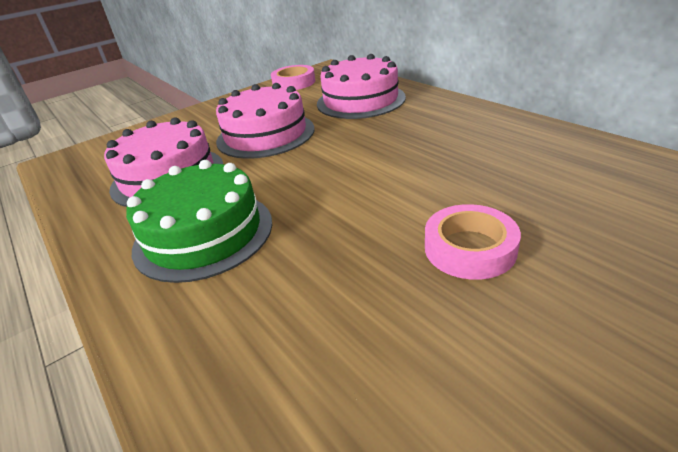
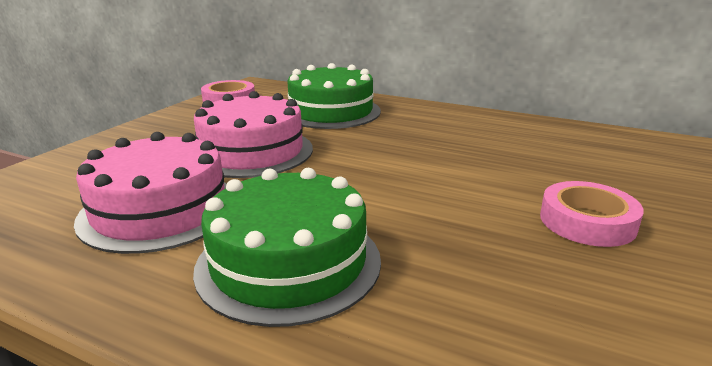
camera: 30 degrees left, 10 degrees down
(360, 100) = (331, 111): pink cake -> green cake

